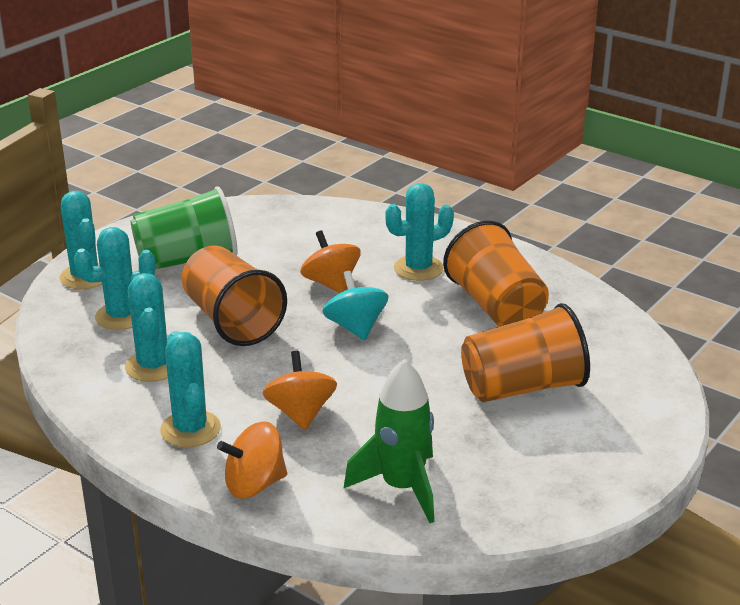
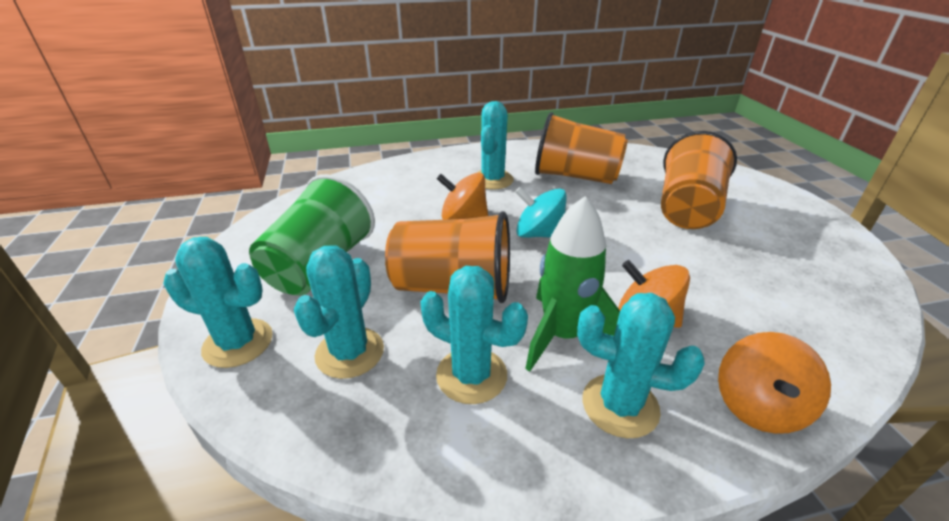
camera: 50 degrees left, 5 degrees up
(402, 487) = (802, 315): green rocket -> green rocket (562, 335)

